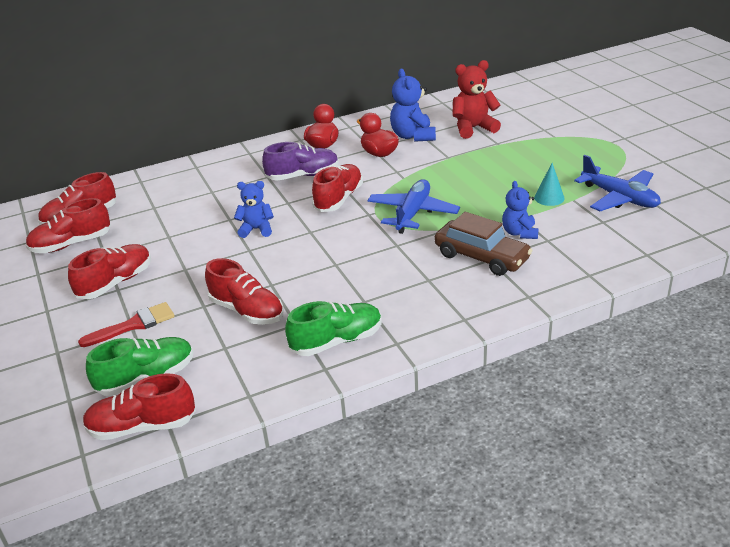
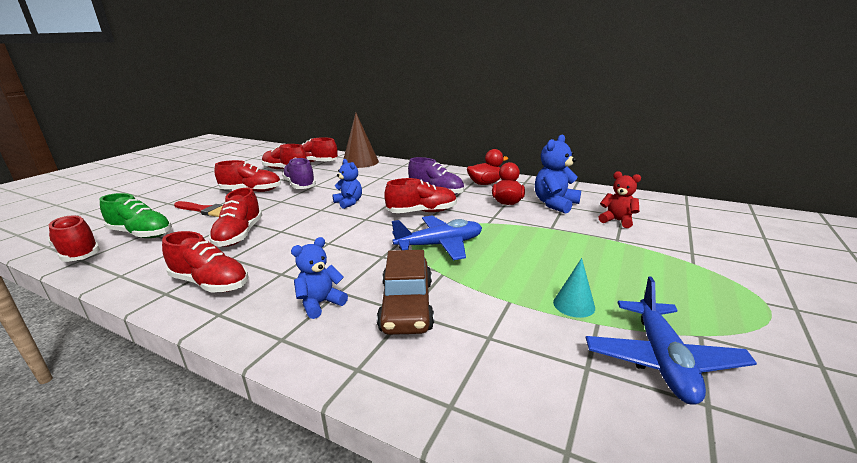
camera: 50 degrees right, 10 degrees down
(137, 188) = (360, 162): none -> brown cone
(152, 246) = (300, 185): none -> purple shoe
(336, 341) = (210, 283): green shoe -> red shoe
(473, 128) = (617, 221): red teddy bear -> red teddy bear, size x0.67
(519, 233) = (479, 312): blue teddy bear -> blue teddy bear (320, 303)

